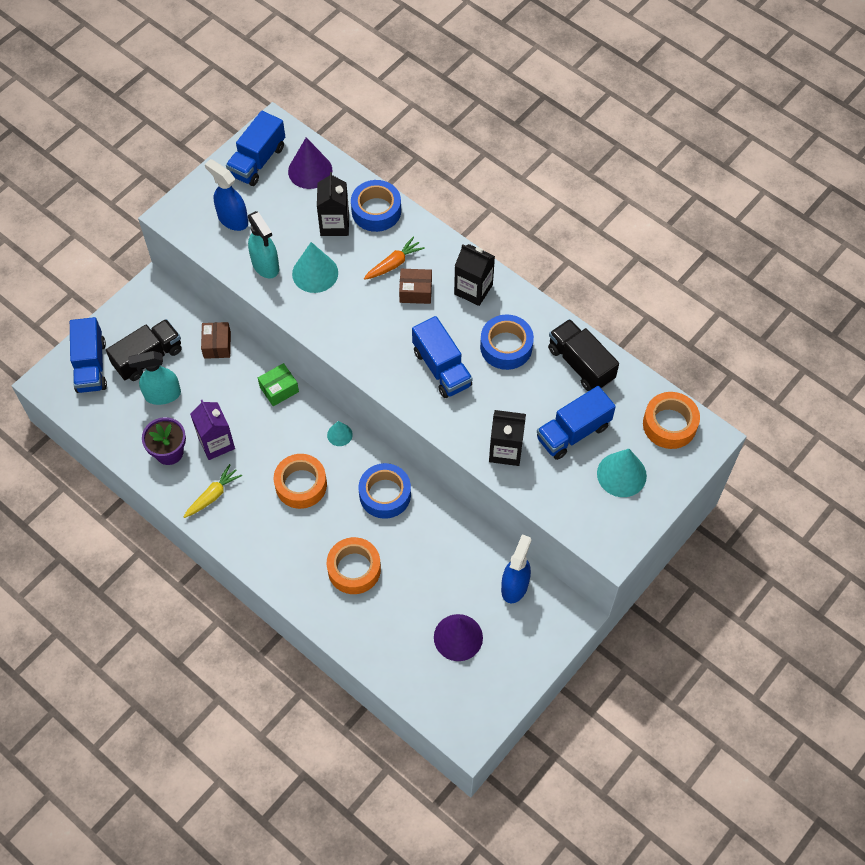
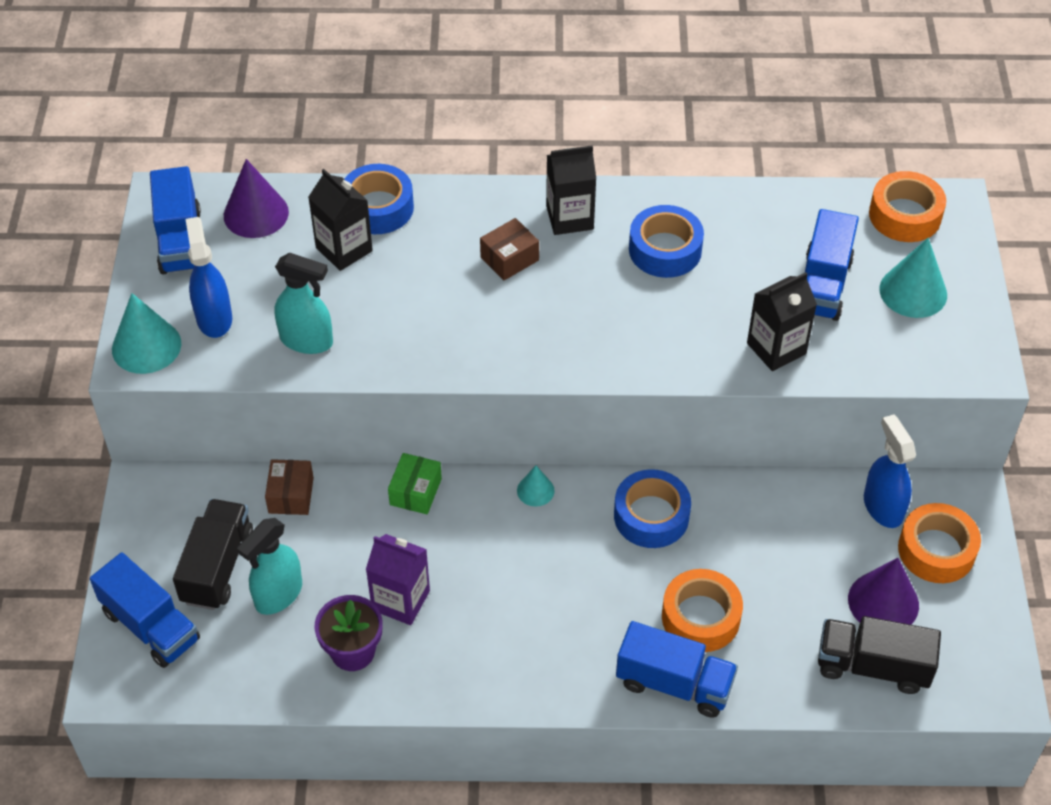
camera: 40 degrees left, 10 degrees down
(213, 495) = (456, 659): yellow carrot -> none
(217, 345) = (291, 495): brown box -> brown box turned 45 degrees clockwise
(232, 219) = (214, 318): blue spray bottle -> blue spray bottle turned 75 degrees clockwise
(301, 485) = (547, 573): orange tape -> orange tape (936, 550)
(315, 273) = (375, 312): turquoise cone -> turquoise cone (146, 346)
(394, 264) = (455, 247): orange carrot -> none
(441, 368) = (621, 314): blue truck -> blue truck (674, 683)
(580, 364) = (758, 217): black truck -> black truck (872, 666)

